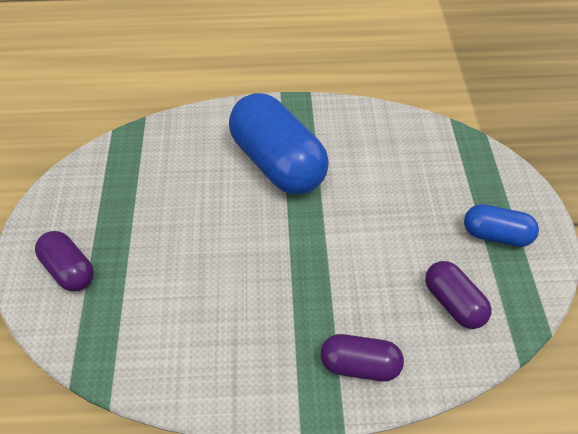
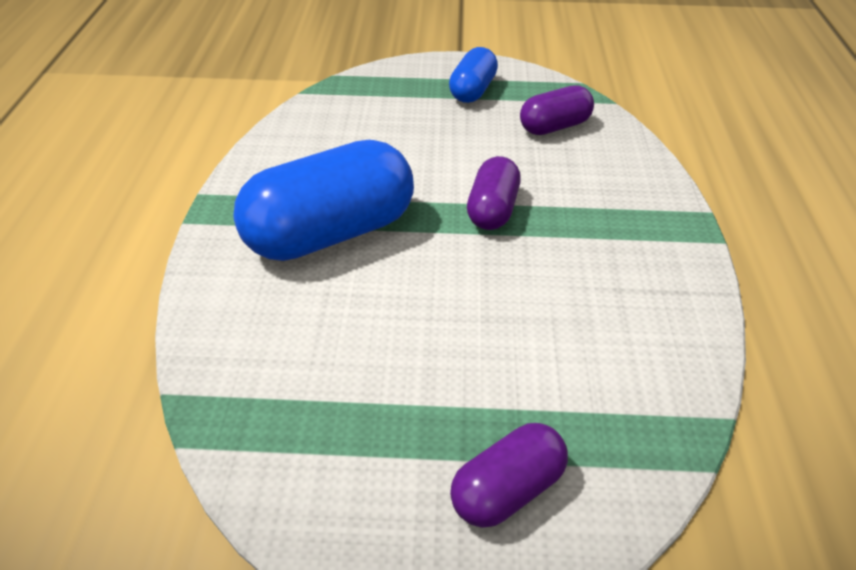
camera: 85 degrees left, 10 degrees down
(359, 365) = (633, 193): purple capsule -> purple capsule (492, 210)

